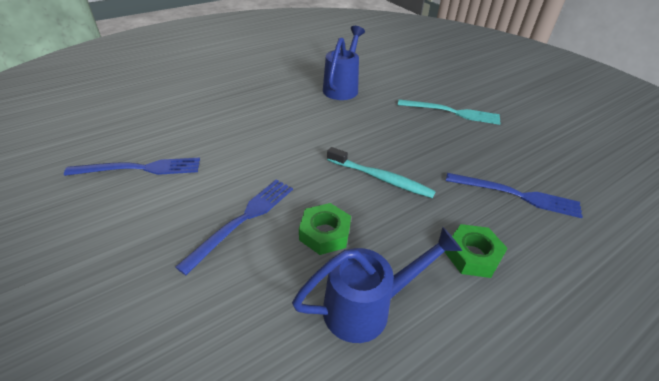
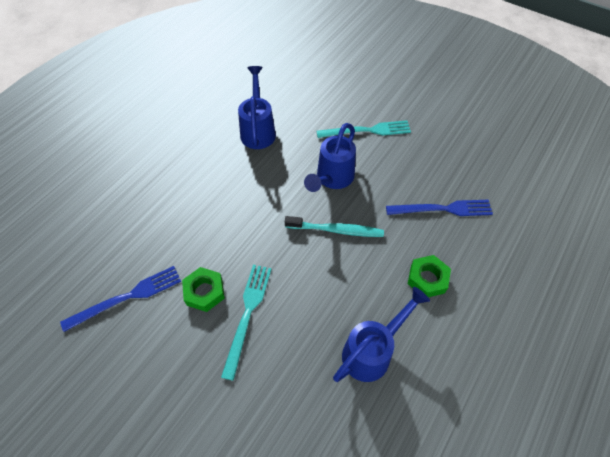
camera: 20 degrees left, 15 degrees up
(243, 220) = (247, 314): blue fork -> turquoise fork
(325, 233) = (316, 301): green nut -> green nut (204, 292)
(397, 138) = (332, 179): none -> blue watering can

